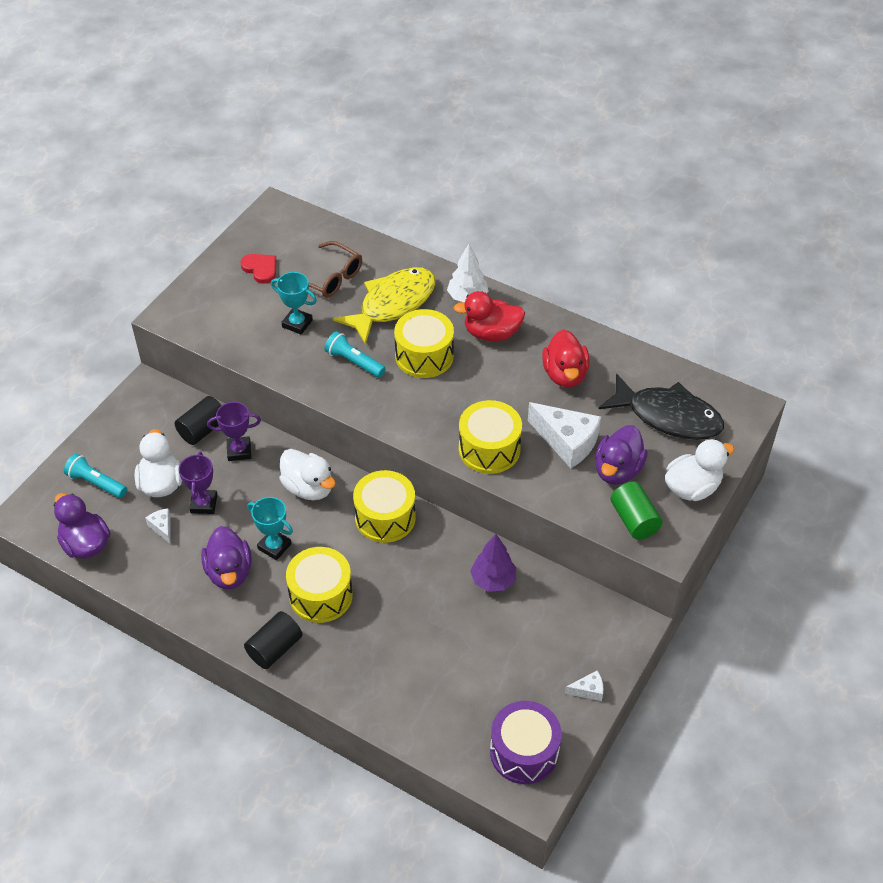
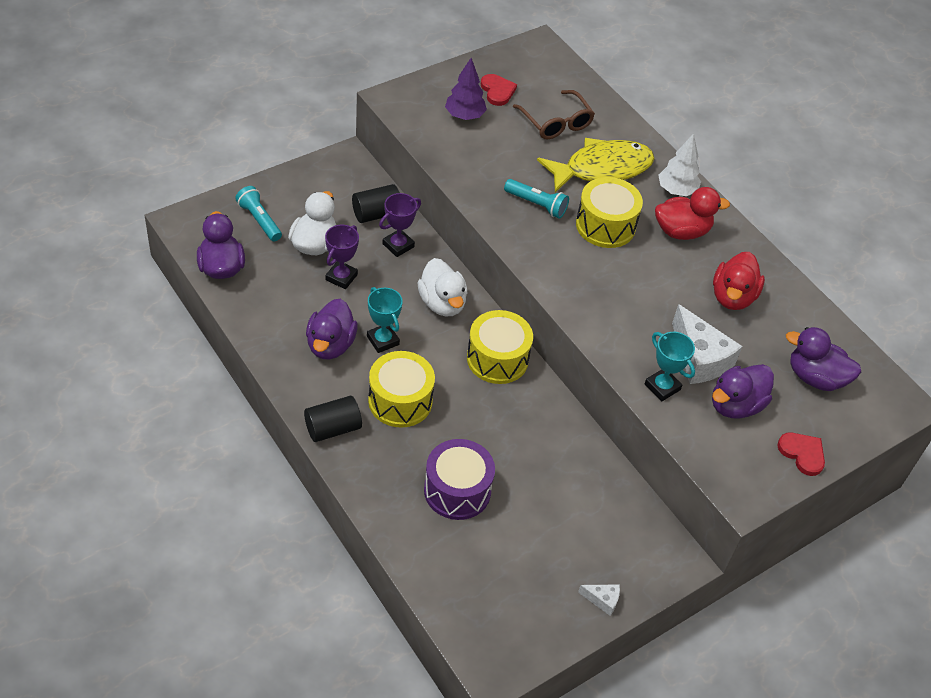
camera: 20 degrees right, 0 degrees up
(162, 527) = (294, 282): white cheese -> none
(239, 451) = (398, 245): purple trophy -> purple trophy turned 60 degrees counterclockwise
(297, 324) = (503, 151): turquoise trophy -> turquoise trophy (662, 387)
(354, 362) = (536, 204): turquoise flashlight -> turquoise flashlight turned 150 degrees clockwise
(489, 449) = (620, 333): yellow drum -> none
(491, 333) = (681, 231): red duck -> red duck turned 150 degrees clockwise
(493, 580) = (567, 459): purple tree -> purple tree (464, 116)
(524, 752) = (509, 626): purple drum -> purple drum (457, 490)
(634, 520) = (726, 458): green cylinder -> none
(668, 416) = (815, 378): black fish -> purple duck
(692, 488) = (802, 454): white duck -> red heart

